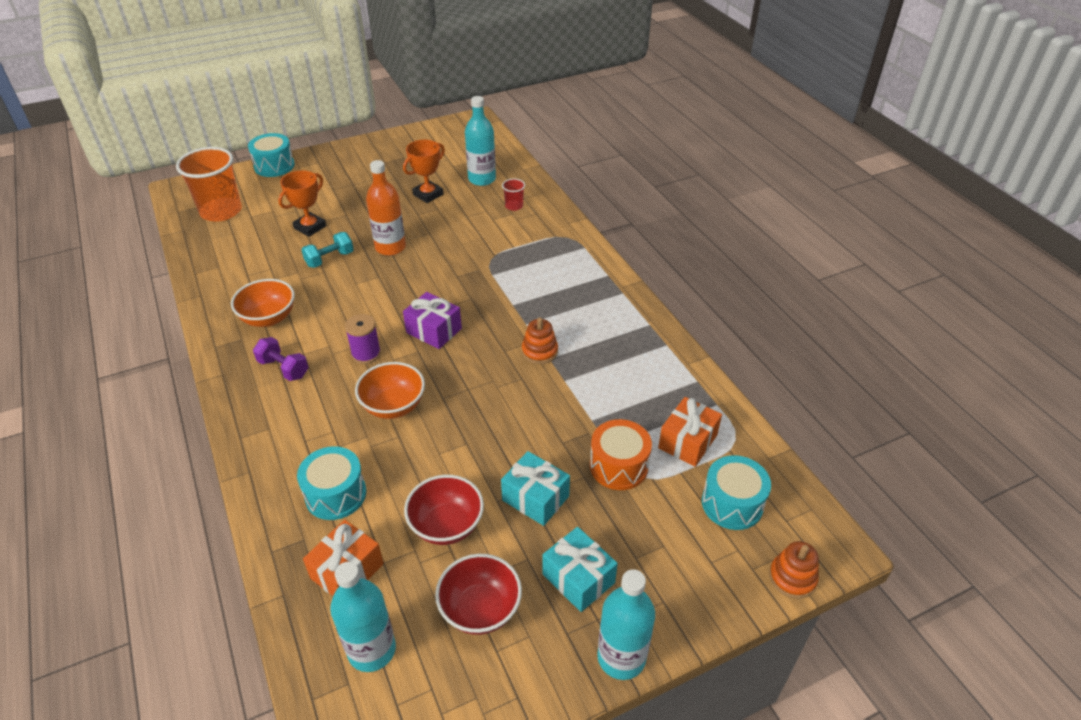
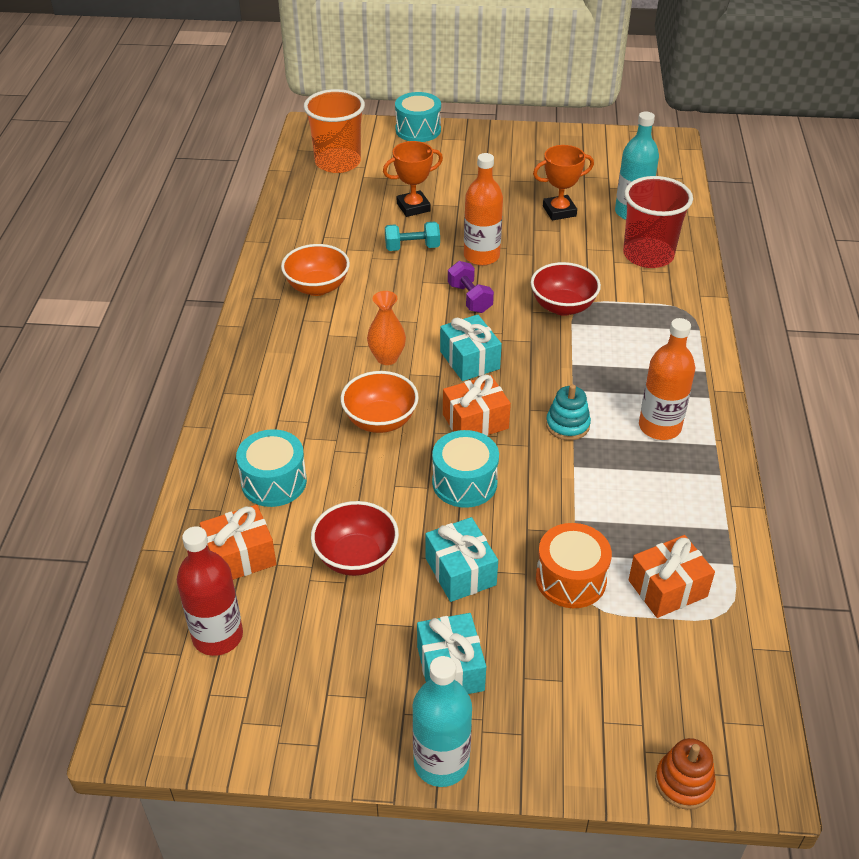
camera: 30 degrees right, 0 degrees up
(283, 368) = (301, 342): purple dumbbell -> purple dumbbell (469, 298)
(366, 354) = (387, 358): purple spool -> orange vase
(372, 650) = (218, 636): turquoise bottle -> red bottle
(434, 330) = (469, 360): purple gift -> turquoise gift
(469, 376) = (475, 421): none -> orange gift
(480, 609) = (336, 649): red bowl -> red bowl (563, 306)
(514, 206) = (648, 255): red cup -> red cup, size x2.27
(539, 351) = (567, 425): orange stacking toy -> turquoise stacking toy
(604, 327) = (659, 427): none -> orange bottle
(732, 504) = (671, 675): turquoise drum -> turquoise drum (464, 482)

